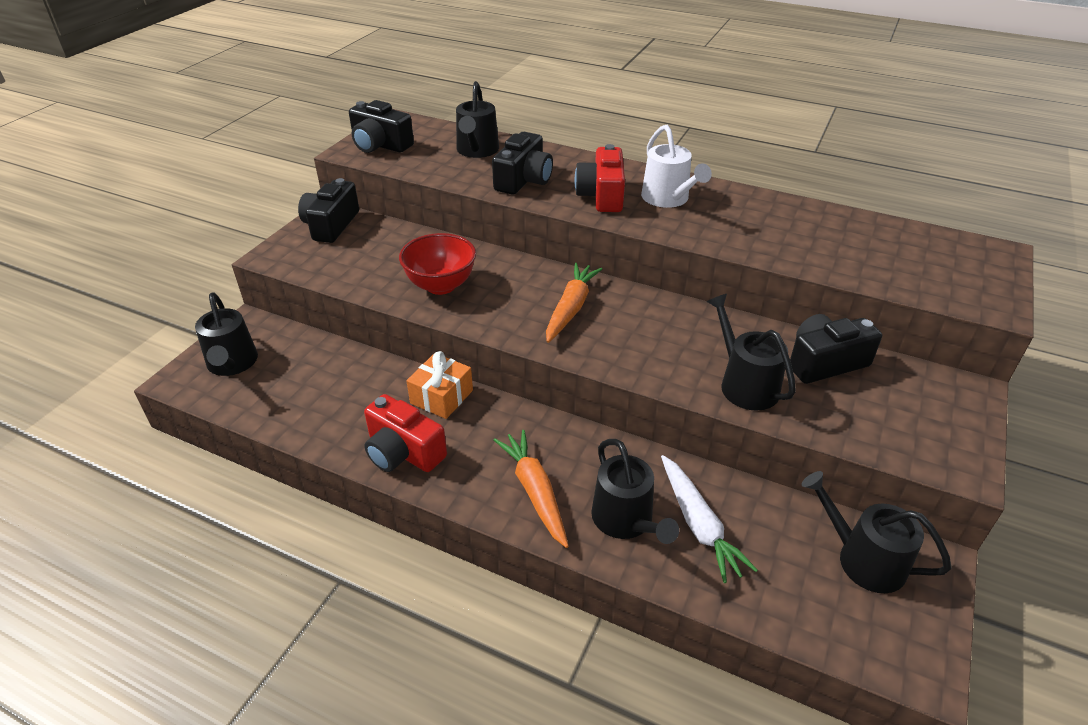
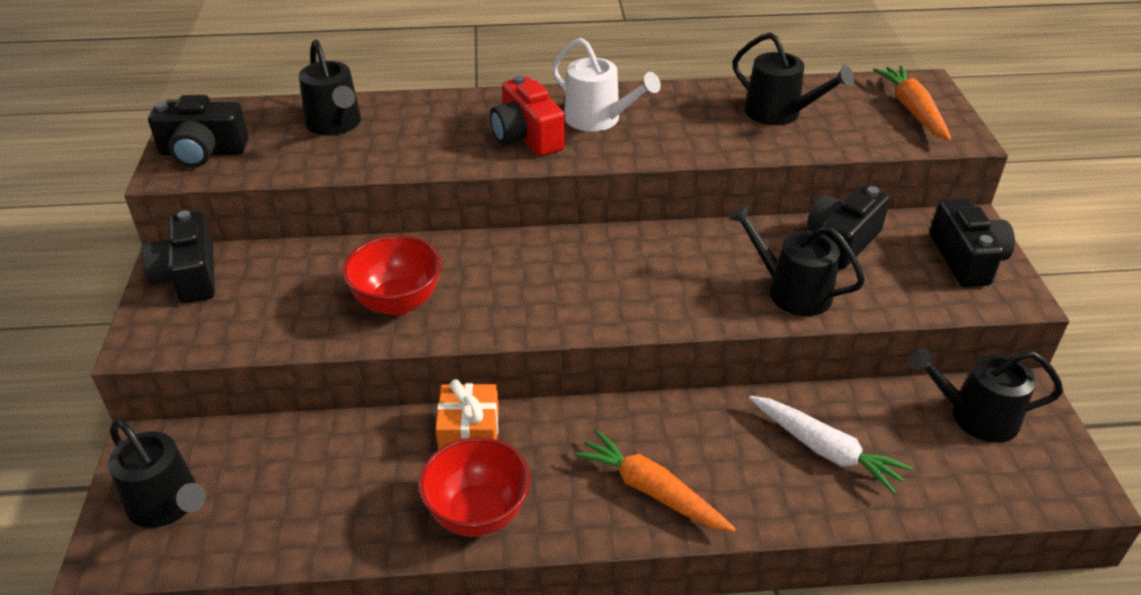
camera: 30 degrees left, 0 degrees up
(403, 452) = (478, 513): red camera -> red bowl
(523, 180) = (424, 144): black camera -> black camera (966, 259)
(571, 308) = (565, 275): orange carrot -> orange carrot (912, 110)
(626, 520) = (759, 477): black watering can -> black watering can (779, 113)

